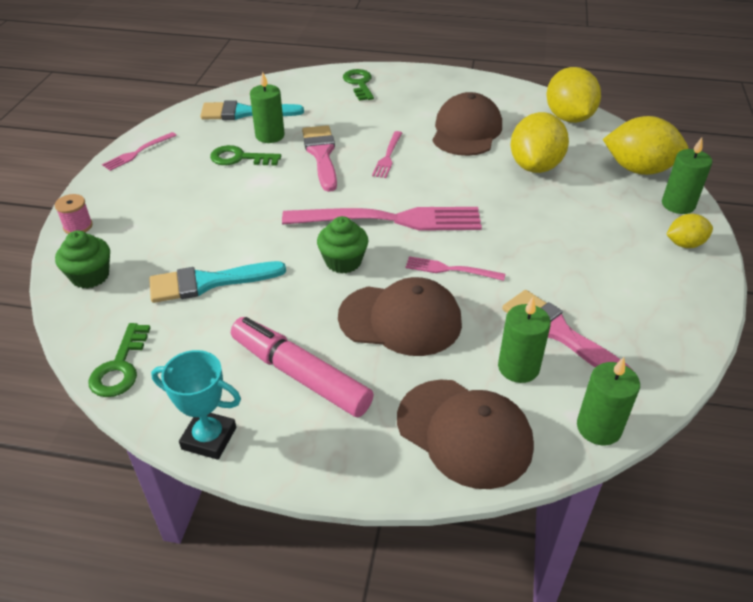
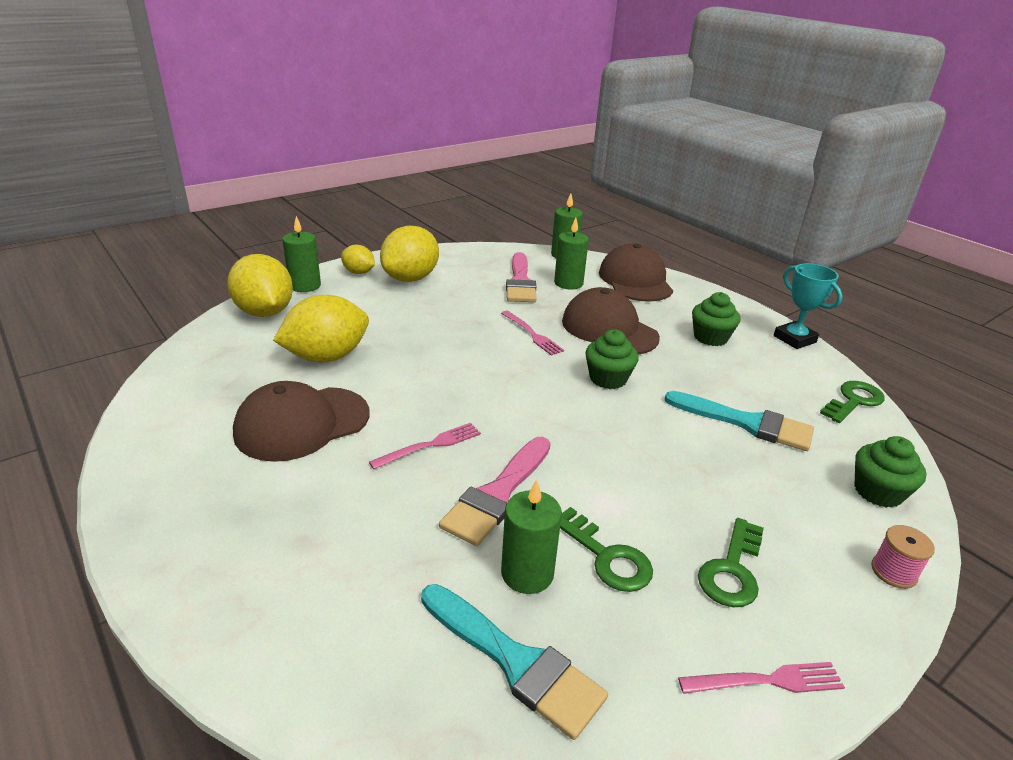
camera: 140 degrees left, 10 degrees down
(300, 375) = (710, 337): pink marker -> green cupcake
(359, 83) = (261, 600): green key -> green key (732, 570)
(390, 220) = (524, 386): pink fork -> none
(568, 118) = (189, 376): yellow lemon -> yellow lemon (410, 278)

